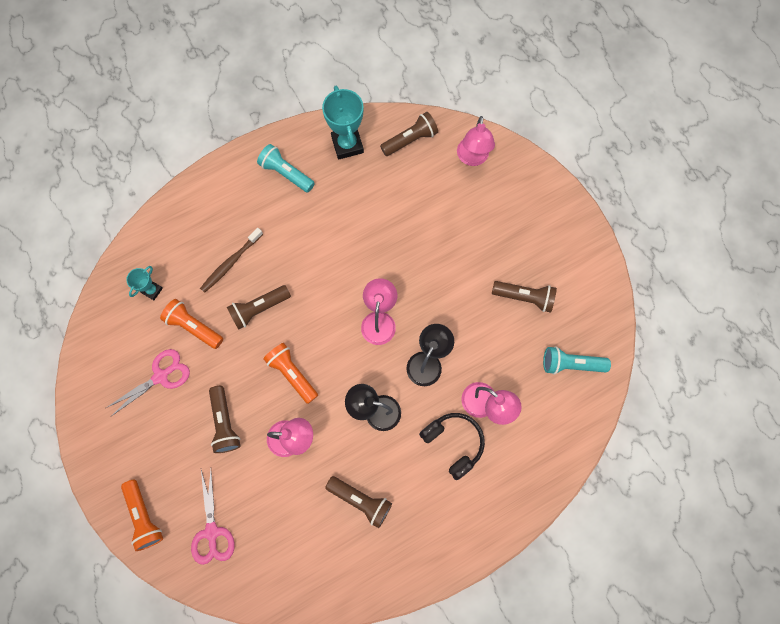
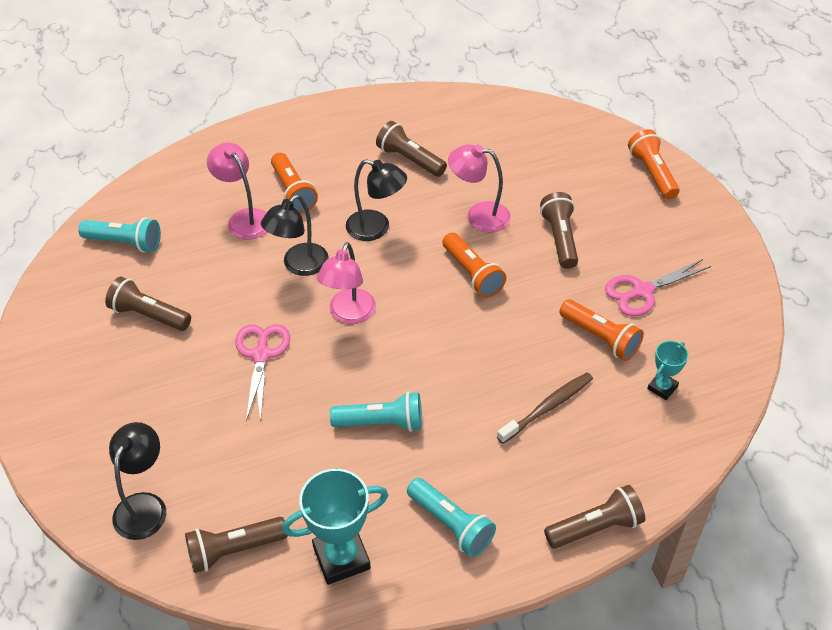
camera: 170 degrees left, 25 degrees down
(212, 531) = (576, 154): pink scissors -> pink scissors (261, 355)
(259, 309) = (510, 347): brown flashlight -> brown flashlight (595, 527)
(340, 235) = (381, 423): none -> turquoise flashlight
(347, 145) = (341, 557): turquoise trophy -> turquoise trophy turned 75 degrees clockwise
(453, 443) = (293, 192): black headphones -> orange flashlight
(472, 158) = (144, 505): pink lamp -> black lamp

